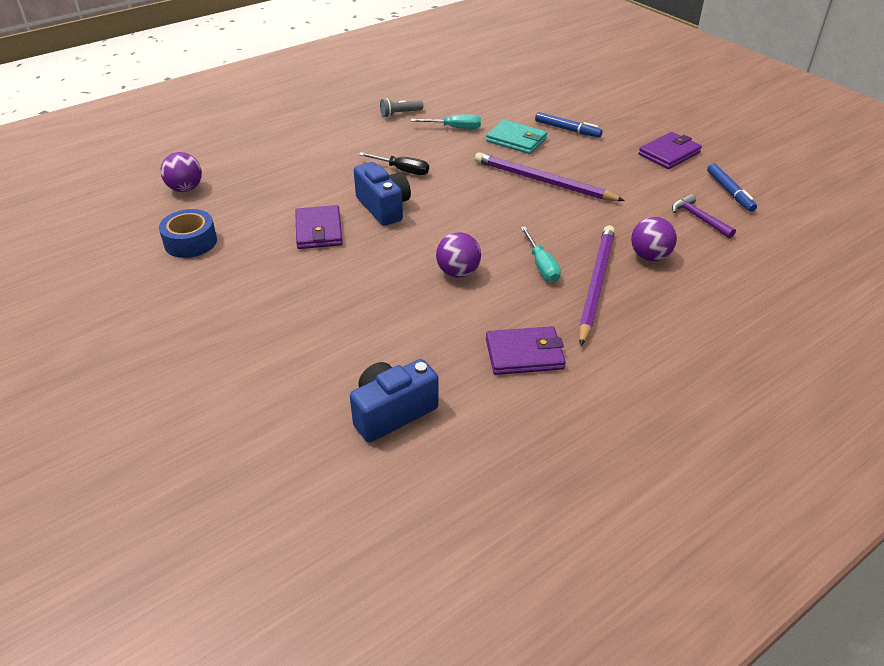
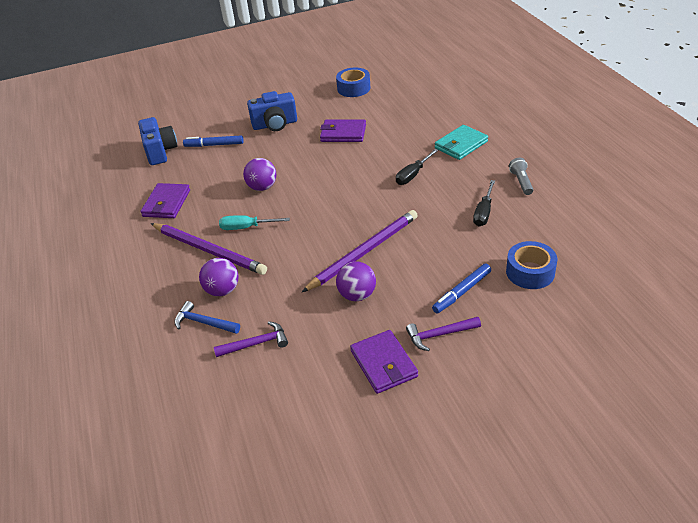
camera: 110 degrees right, 0 degrees up
(185, 189) = (420, 83): purple ball -> purple ball (357, 295)
(383, 207) = (360, 162): blue camera -> blue camera (275, 124)
(455, 128) = (483, 212): turquoise screwdriver -> black screwdriver
(516, 140) = (448, 249): turquoise wallet -> turquoise wallet (461, 145)
(526, 104) = (530, 272): none -> blue tape
(621, 134) = (439, 335): none -> purple hammer
(700, 256) = (204, 323): none -> blue hammer
(729, 192) = (287, 388): blue marker -> blue marker (214, 145)

